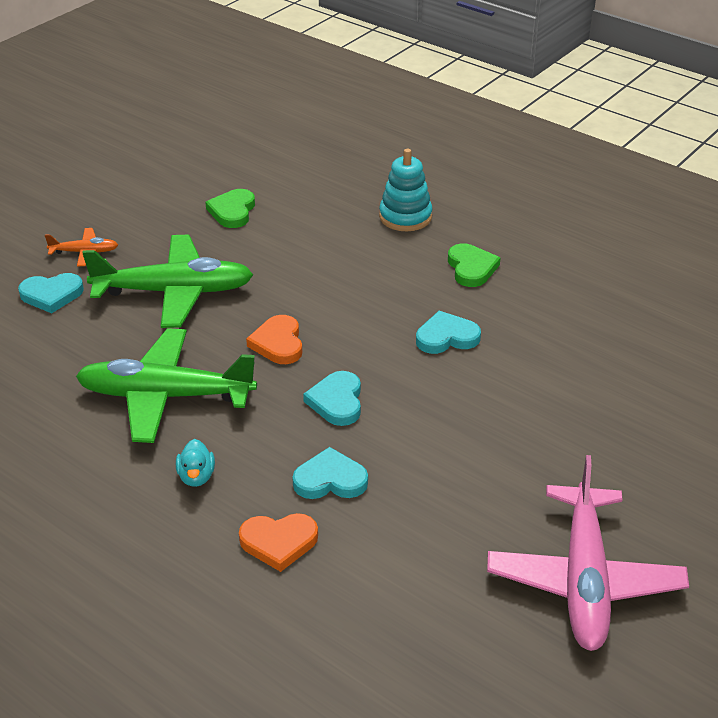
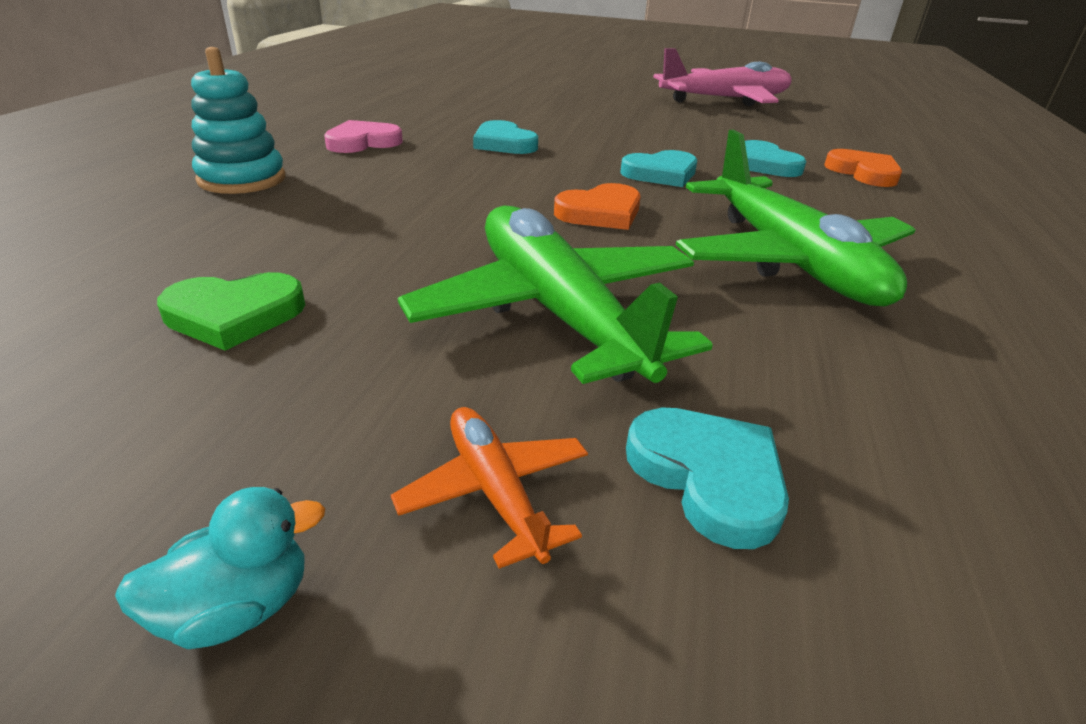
camera: 115 degrees left, 5 degrees down
(196, 477) = (866, 216): turquoise duck -> turquoise duck (237, 608)
(471, 268) = (363, 142): green heart -> pink heart

